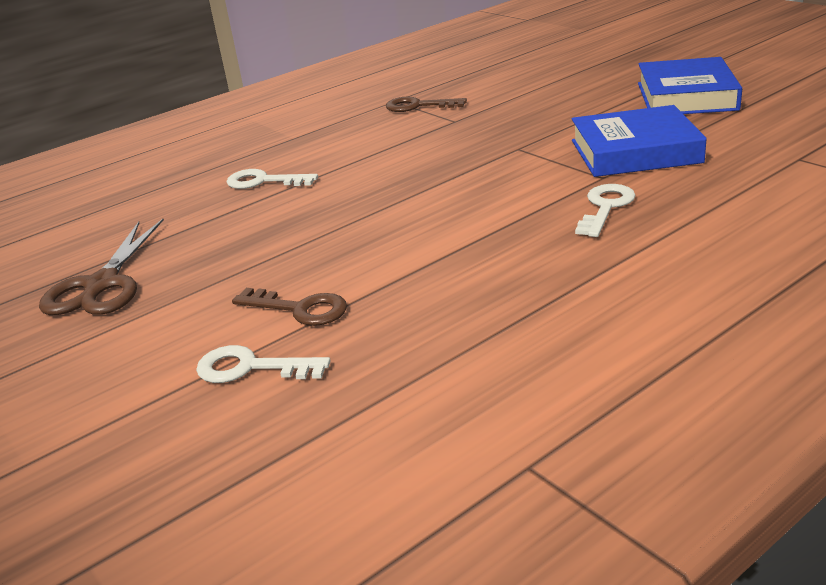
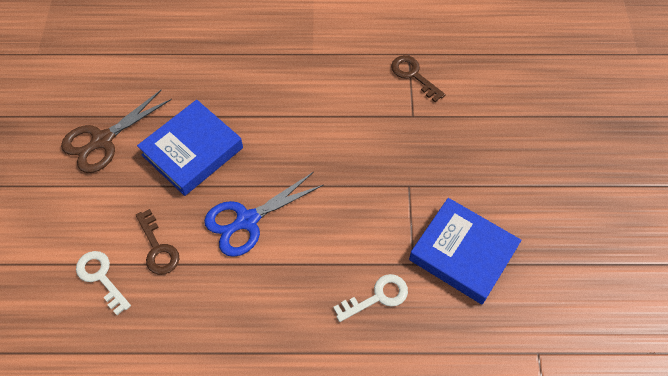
camera: 35 degrees right, 30 degrees up
(264, 181) = (252, 97): white key -> none
(384, 240) = (247, 220): none -> blue scissors
(686, 96) = (575, 216): blue book -> blue book (192, 151)

